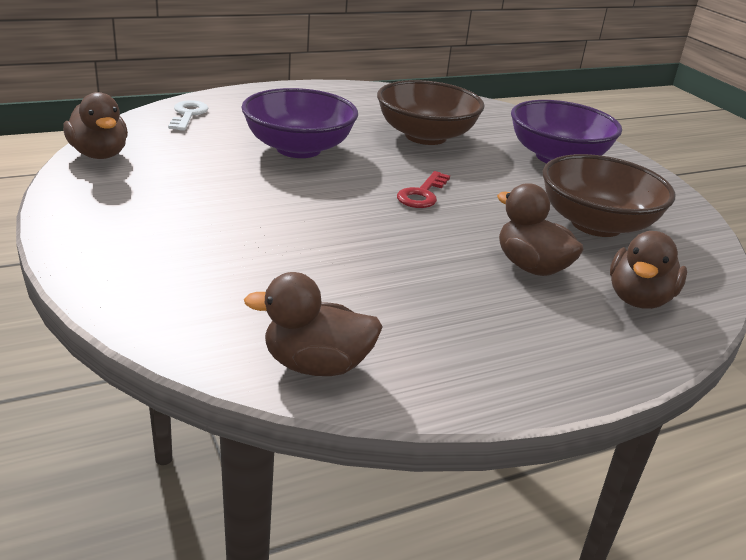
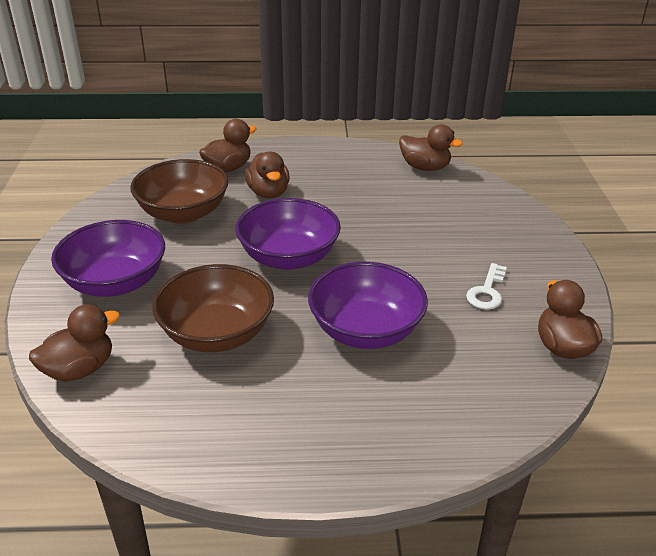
camera: 155 degrees left, 5 degrees up
(188, 115) = (474, 414): white key -> white key (487, 291)
(422, 194) = (288, 257): red key -> purple bowl
(498, 113) = (79, 369): none -> brown duck

